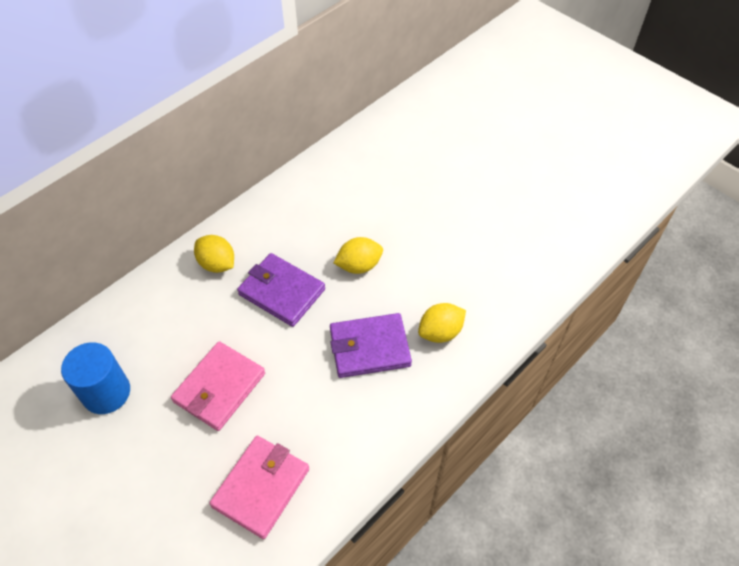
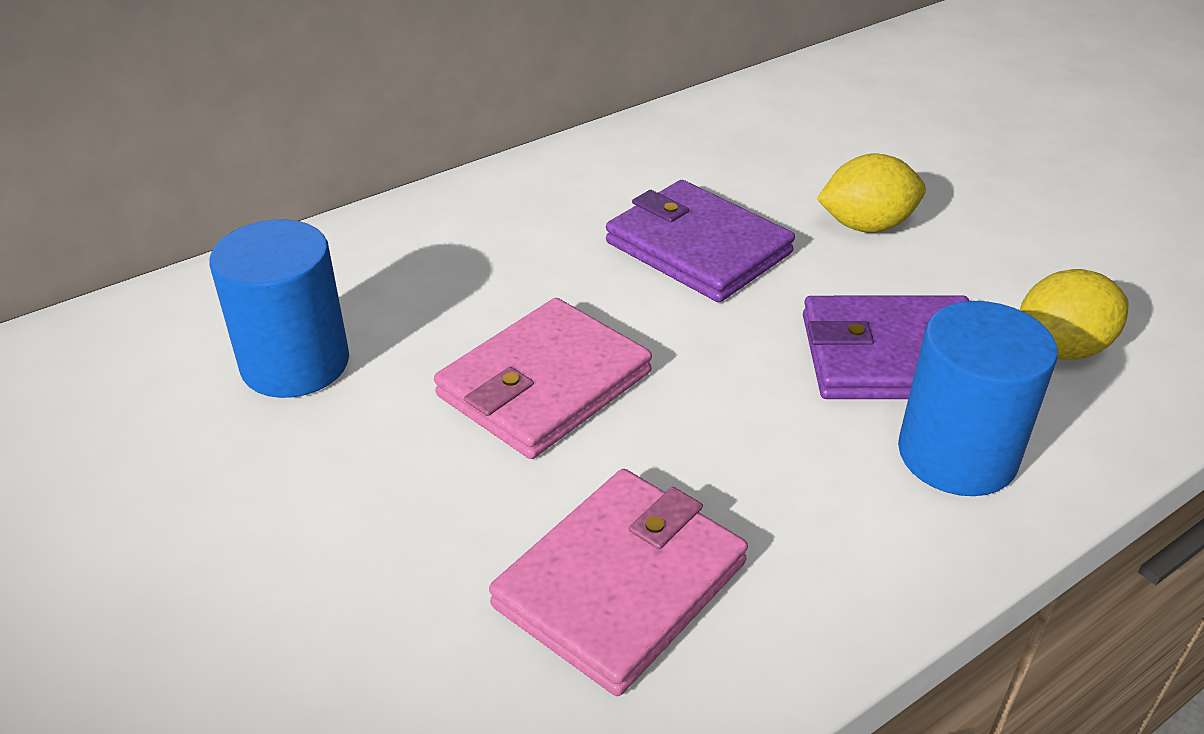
camera: 10 degrees right, 15 degrees down
(217, 264) = (567, 195): yellow lemon -> none
(393, 399) = (957, 454): none -> blue cylinder

